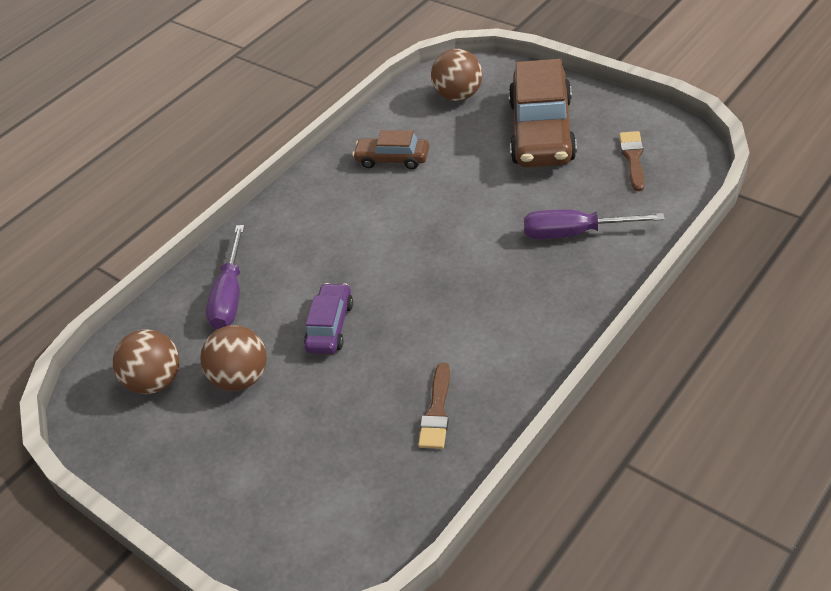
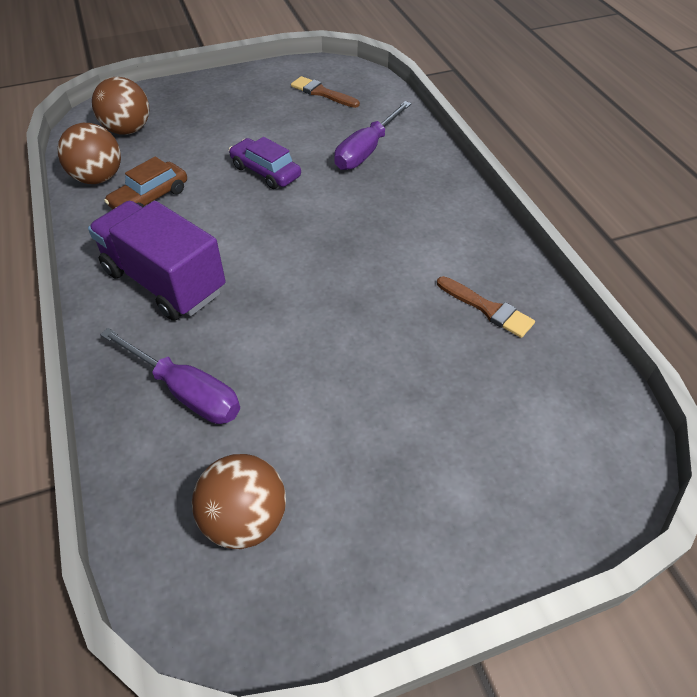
camera: 65 degrees left, 5 degrees up
(241, 378) = (318, 433): brown ball -> brown ball (98, 178)
(316, 222) = (164, 281): none -> purple truck
(330, 326) = (317, 332): purple car -> purple car (265, 171)
(541, 131) = (235, 114): brown car -> none

